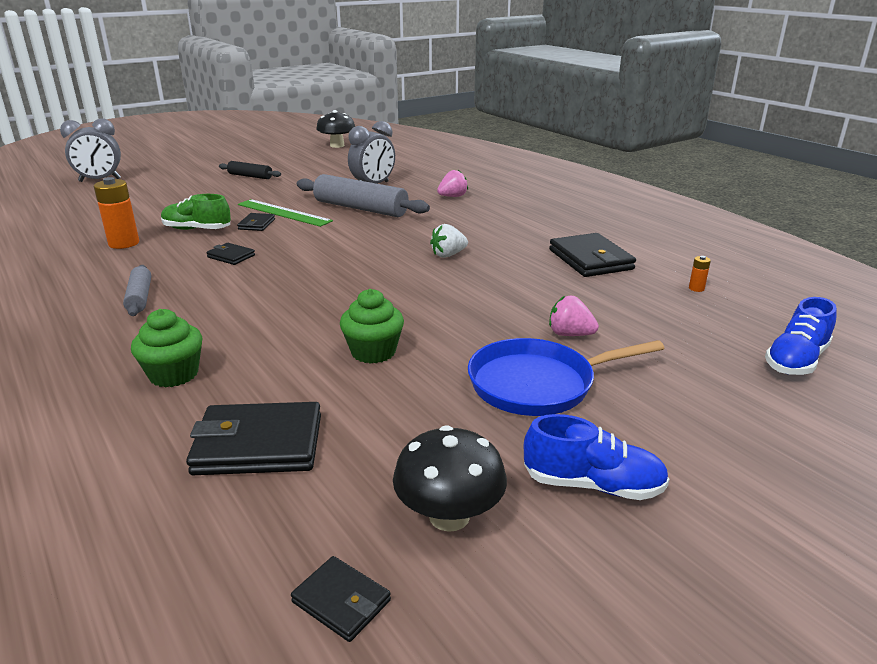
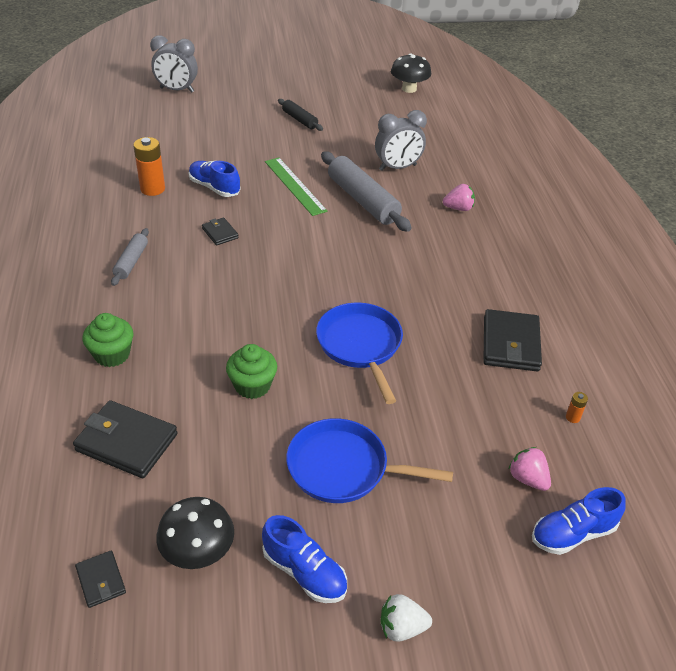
camera: 25 degrees right, 15 degrees up
(197, 229) = (214, 188): green shoe -> blue shoe
(257, 224) = (263, 196): black wallet -> none
(448, 255) = (391, 292): white strawberry -> white strawberry (402, 628)
(457, 294) = (360, 345): none -> blue pan
(570, 334) = (412, 427): pink strawberry -> pink strawberry (527, 479)

